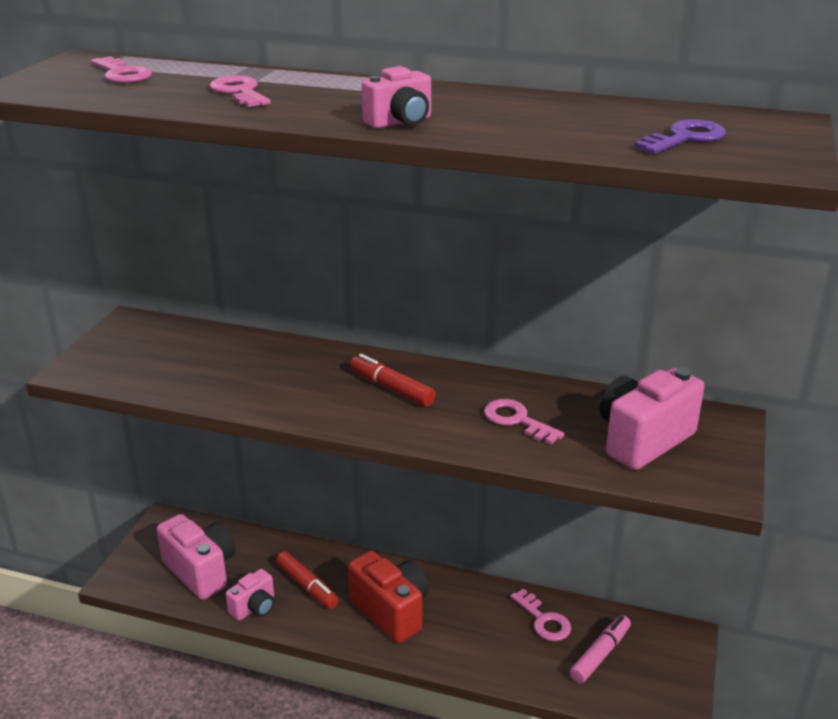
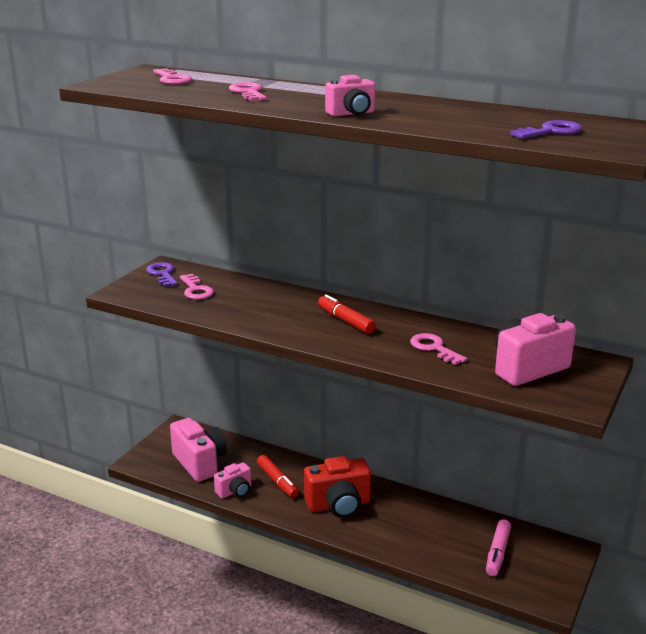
camera: 10 degrees right, 5 degrees down
(128, 336) = (162, 274): none -> purple key
(391, 611) = (338, 505): red camera -> red camera turned 105 degrees clockwise
(543, 620) = (457, 525): pink key -> pink key (196, 290)
(600, 654) = (497, 553): pink marker -> pink marker turned 150 degrees clockwise

